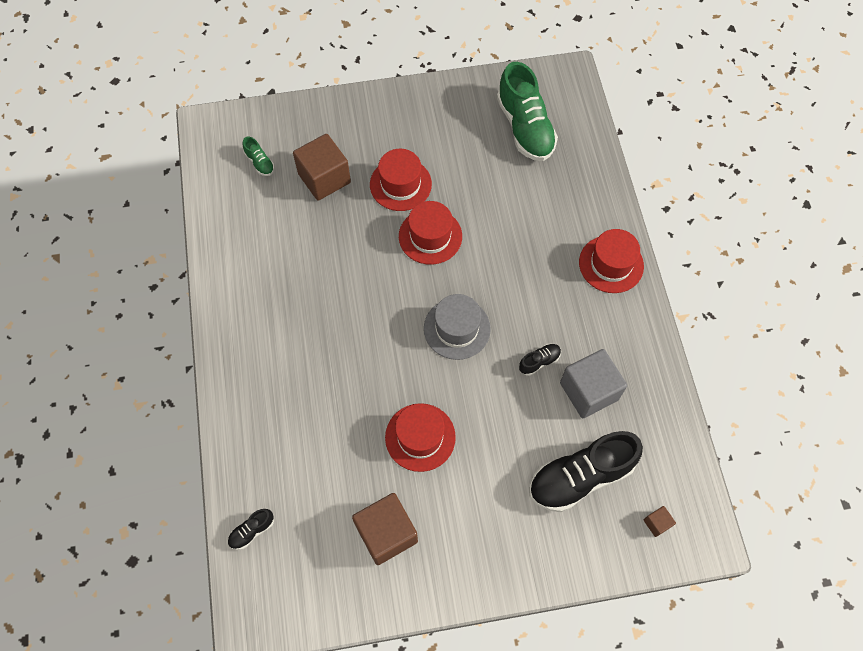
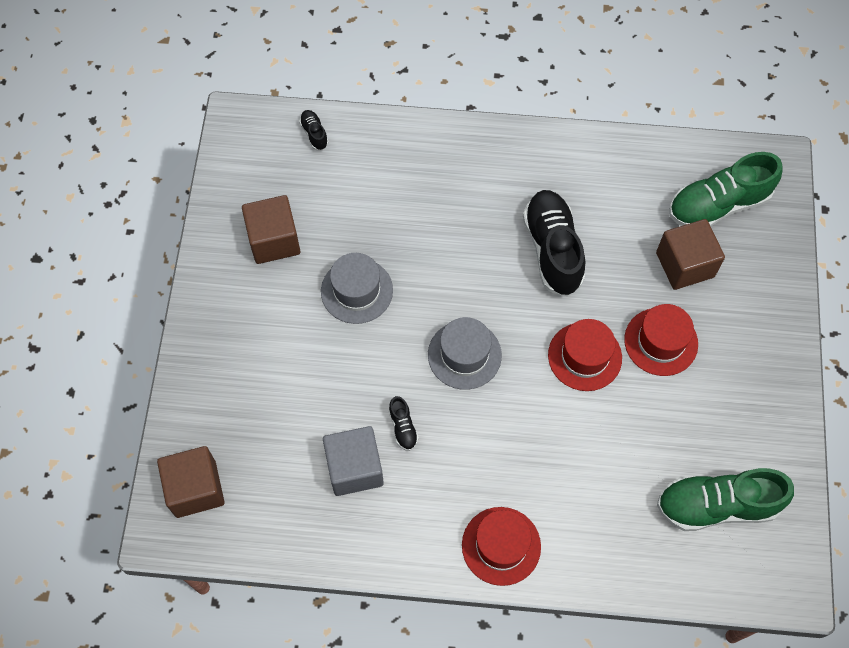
camera: 105 degrees right, 0 degrees up
(260, 163) = (718, 205): green shoe -> green shoe, size x2.30
(420, 437) = (356, 291): red hat -> grey hat
(580, 477) = (267, 429): black shoe -> black shoe (552, 250)
(657, 523) = (195, 489): brown cube -> brown cube, size x2.29

